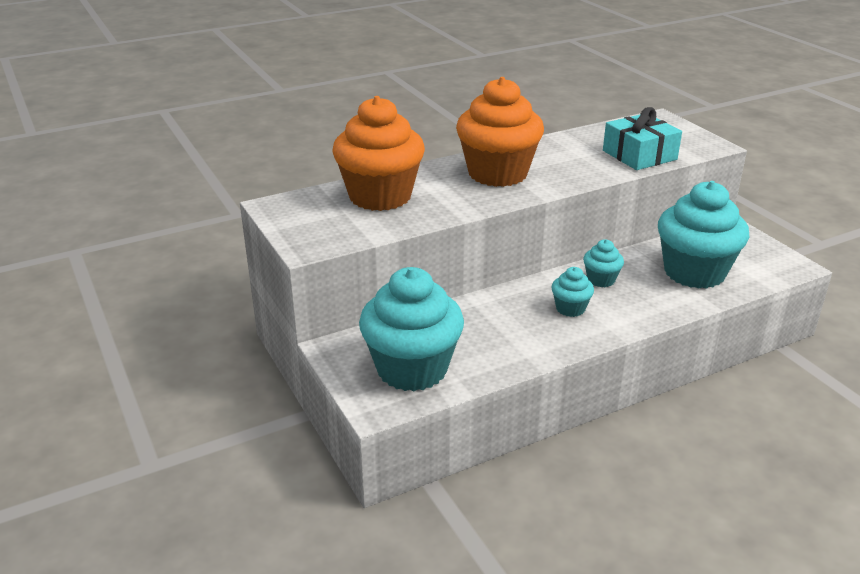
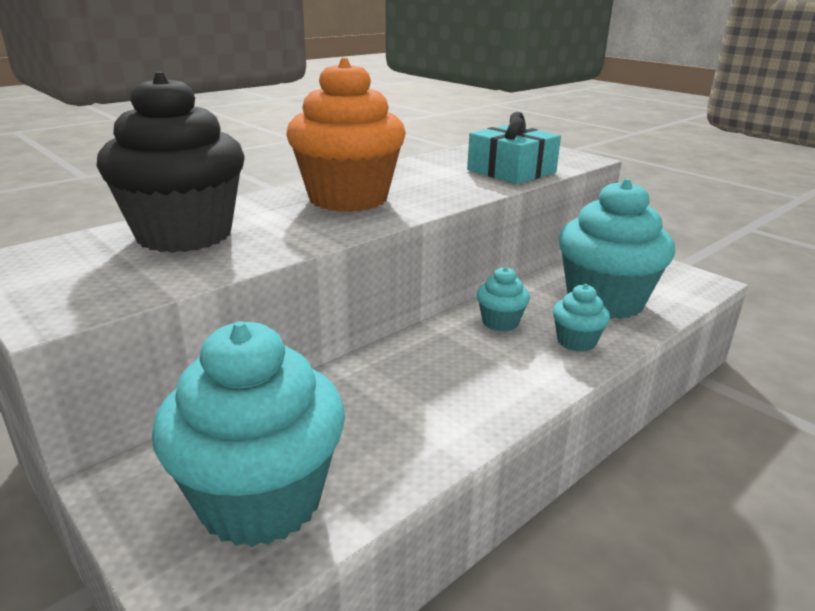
camera: 15 degrees left, 5 degrees down
(380, 196) = (184, 235): orange cupcake -> black cupcake
(570, 308) = (477, 364): turquoise cupcake -> turquoise cupcake (576, 341)

